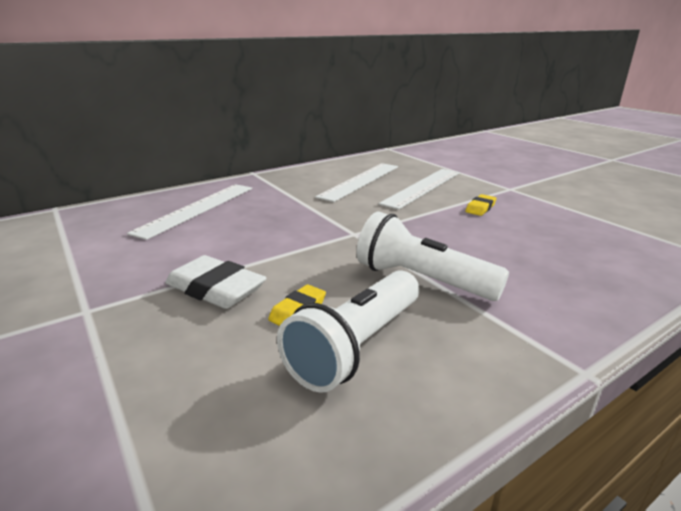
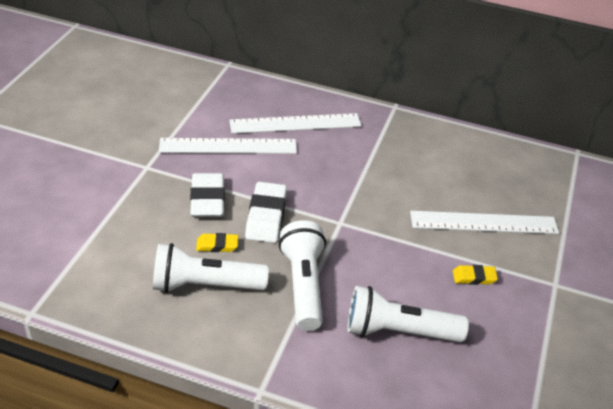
camera: 50 degrees right, 15 degrees up
(294, 264) = (266, 216): none -> white eraser
(360, 181) = (452, 177): white ruler -> white ruler (228, 146)
(526, 256) = (398, 331): none -> white flashlight

